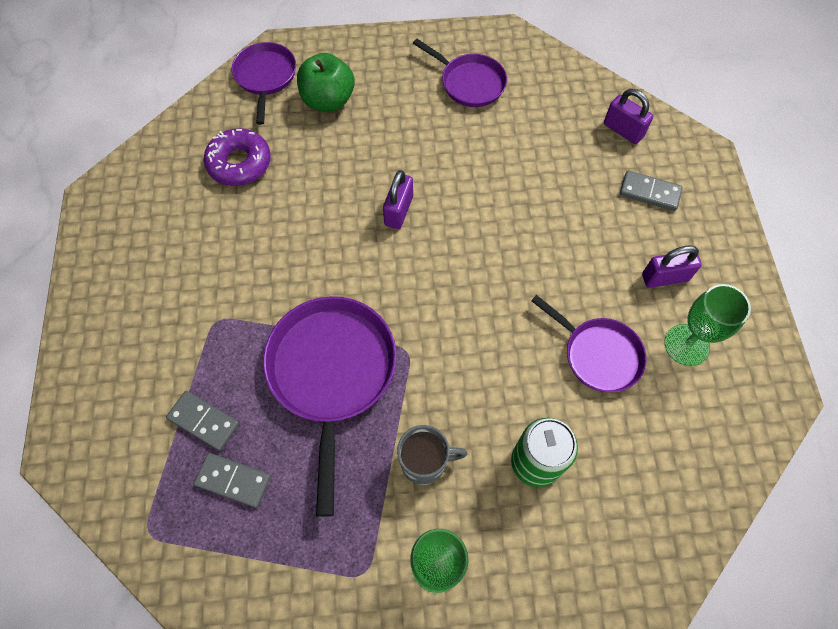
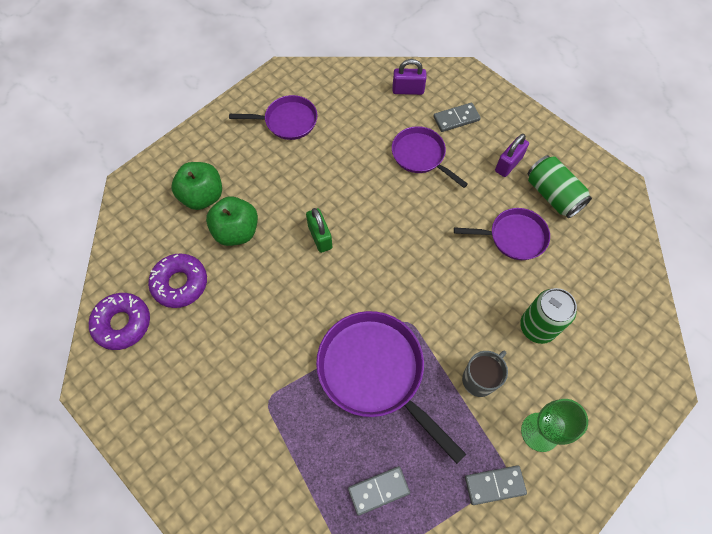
camera: 40 degrees left, 0 degrees up
(164, 163) = (122, 323): none -> purple donut
(204, 421) = (323, 471): grey domino -> grey domino (494, 485)
(265, 77) = (141, 210): purple pan -> purple pan (420, 156)
(328, 152) = (236, 231): none -> green apple
(399, 211) = (320, 237): purple padlock -> green padlock
(686, 345) = (553, 195): green goblet -> green can

